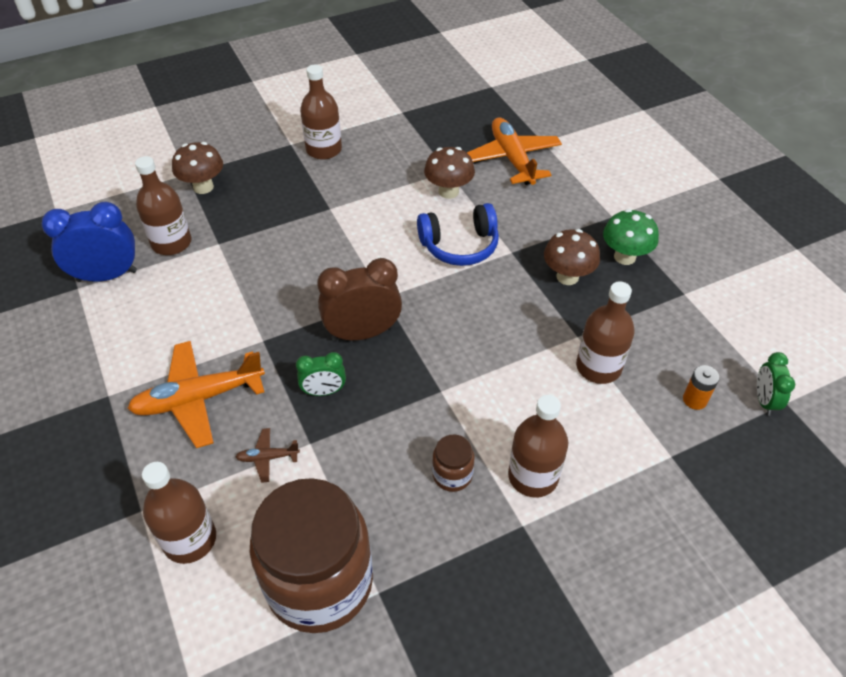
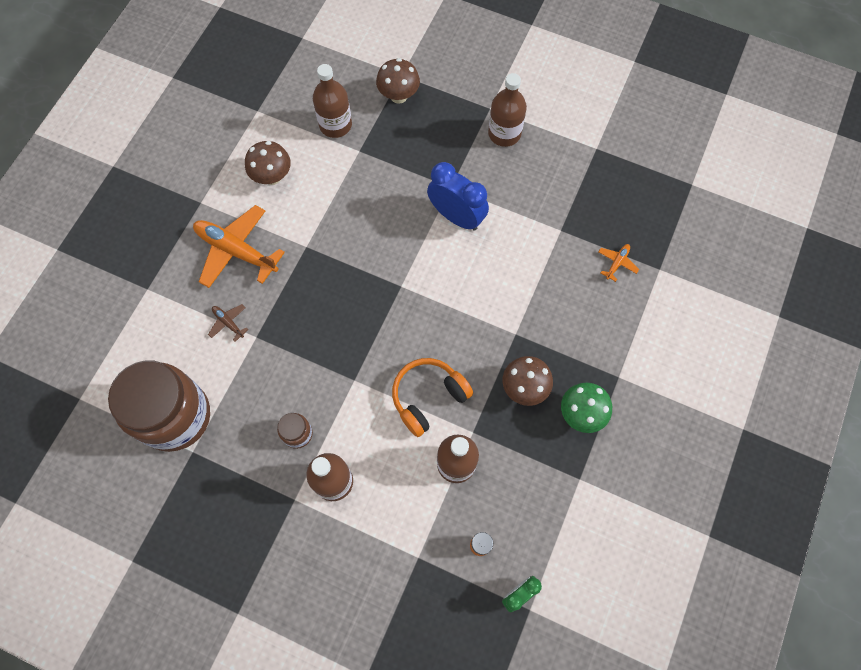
camera: 50 degrees right, 20 degrees up
(107, 276) = (279, 117): blue clock -> blue clock (456, 217)
(190, 539) = (150, 329): brown bottle -> none
(324, 391) = (297, 313): green clock -> none
(362, 333) = (360, 298): brown clock -> none
(448, 192) = (538, 247): brown mushroom -> brown mushroom (272, 176)
(459, 245) = (491, 295): blue headphones -> none
(512, 159) = (617, 263): orange plane -> orange plane, size x0.45
(514, 346) = (428, 397): none -> orange headphones

